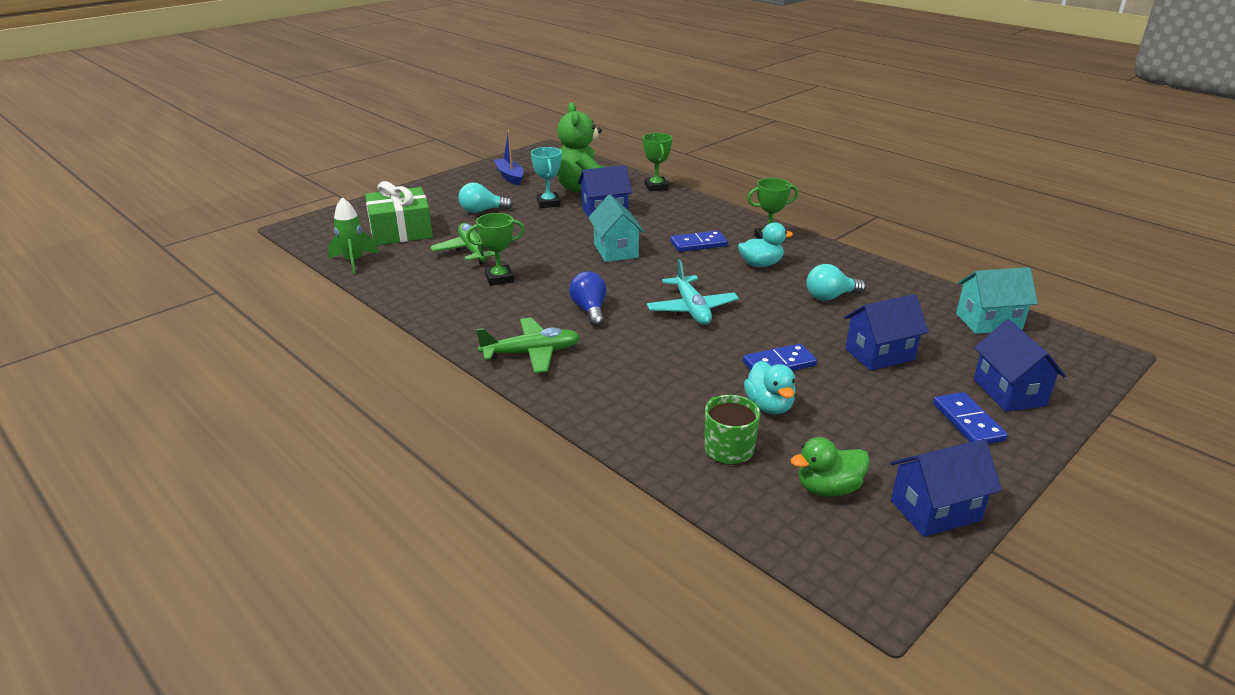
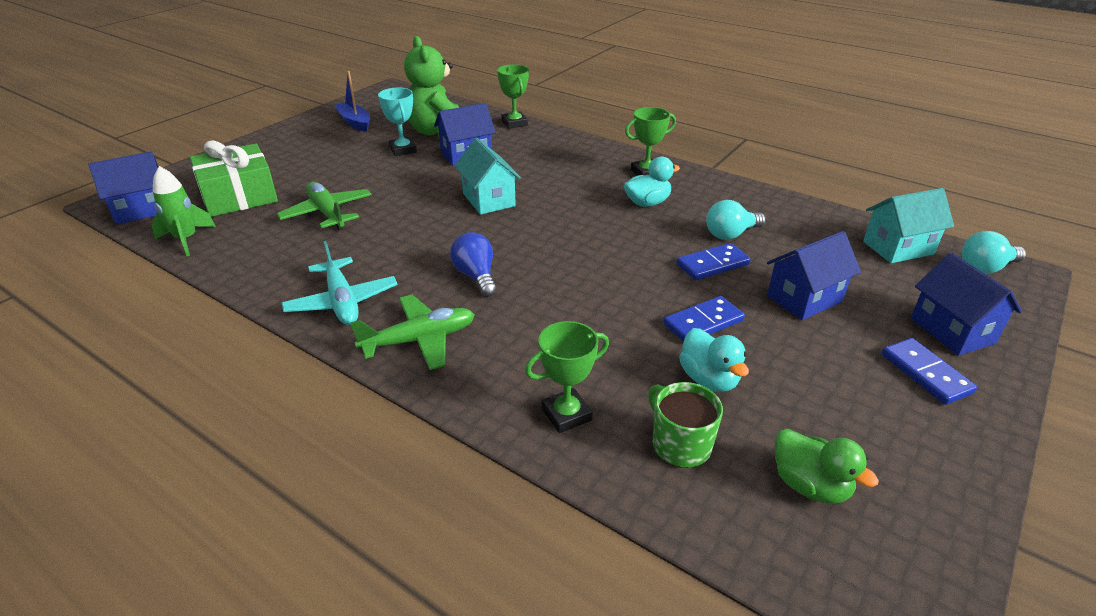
camera: 10 degrees left, 5 degrees up
(482, 211) = (330, 164): turquoise light bulb -> turquoise light bulb (985, 268)
(499, 278) = (364, 246): green trophy -> green trophy (566, 414)
(692, 309) = (589, 263): turquoise plane -> turquoise plane (342, 301)
(698, 244) = (576, 184): blue domino -> blue domino (712, 265)
(828, 488) = (810, 485): green duck -> green duck turned 105 degrees counterclockwise
(935, 510) = (937, 499): blue house -> blue house (141, 210)

